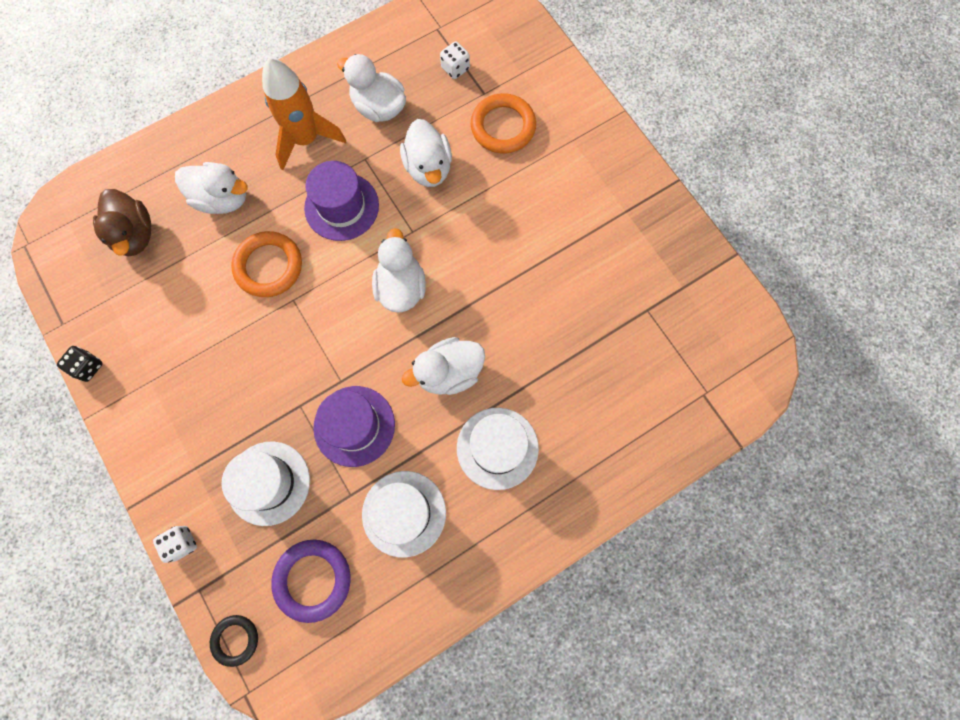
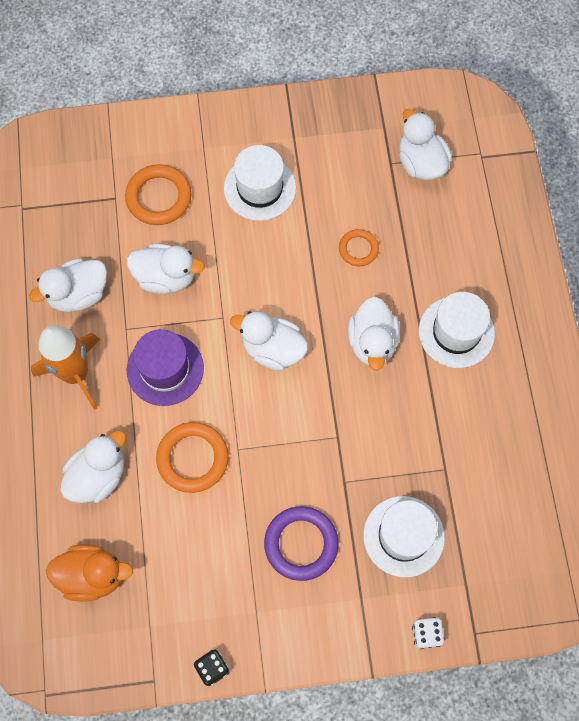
camera: 65 degrees left, 5 degrees down
(135, 235) = (92, 575): brown duck -> orange duck
(235, 639) = (530, 615): black ring -> none
(313, 579) = (505, 529): purple ring -> purple ring (301, 544)
(354, 426) = (384, 441): purple hat -> none
(404, 513) = (480, 431): white hat -> white hat (260, 188)
(455, 68) = (75, 211): white dice -> none
(539, 319) = (358, 249): none -> orange ring
(663, 338) = (420, 163): none -> white duck

